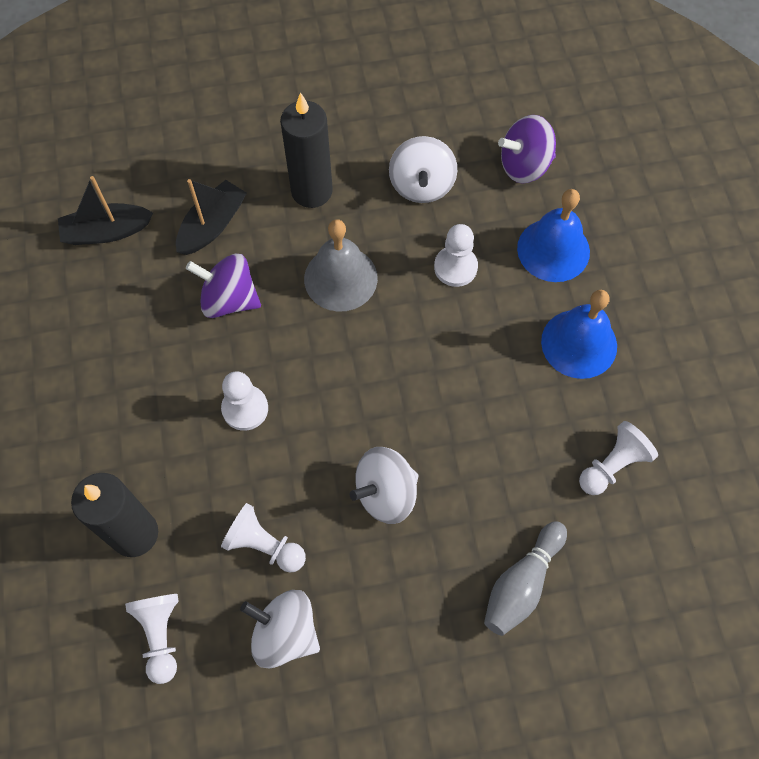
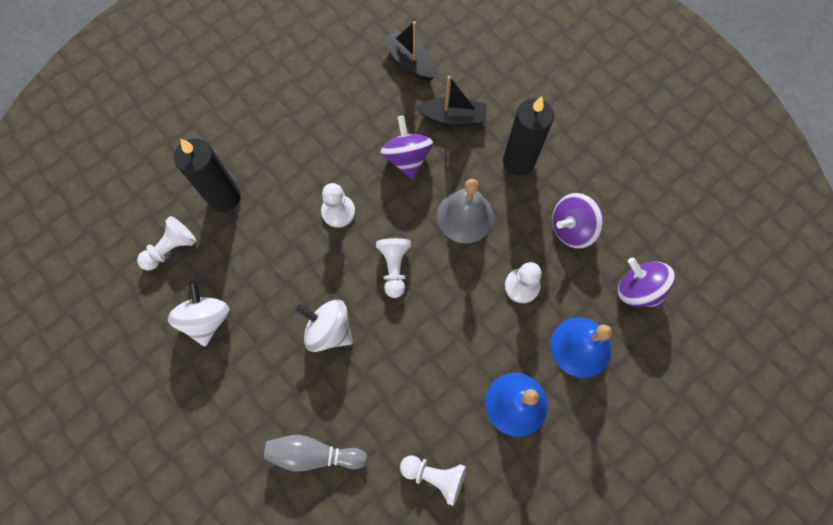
camera: 60 degrees right, 5 degrees up
(264, 545) = (255, 275): white pawn -> white pawn (394, 268)
(421, 185) = (571, 228): white spinning top -> purple spinning top

